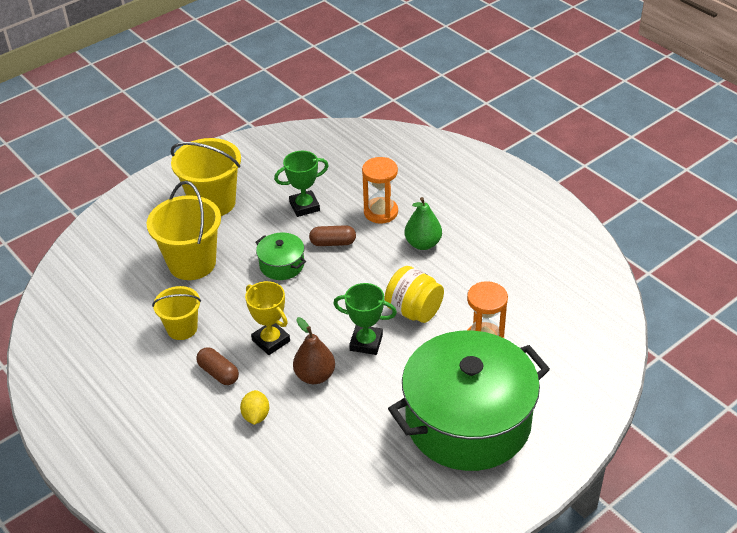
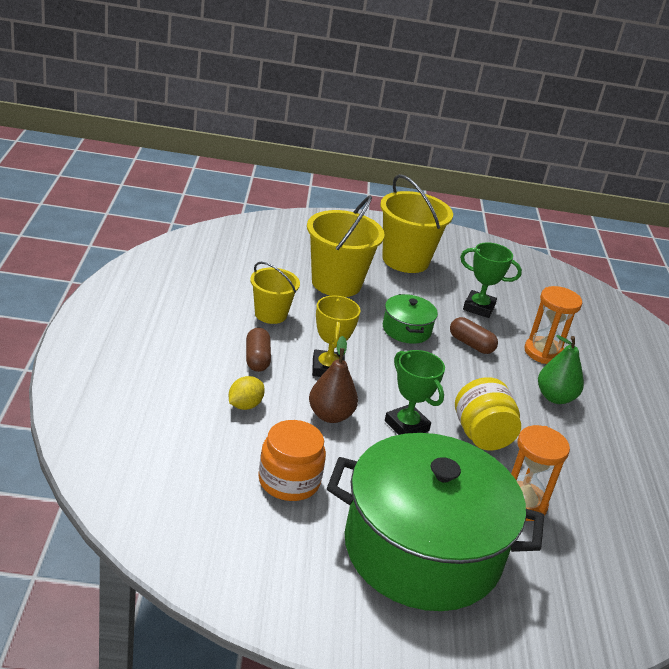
camera: 35 degrees right, 10 degrees down
(347, 445) = (289, 481): none -> orange jar

